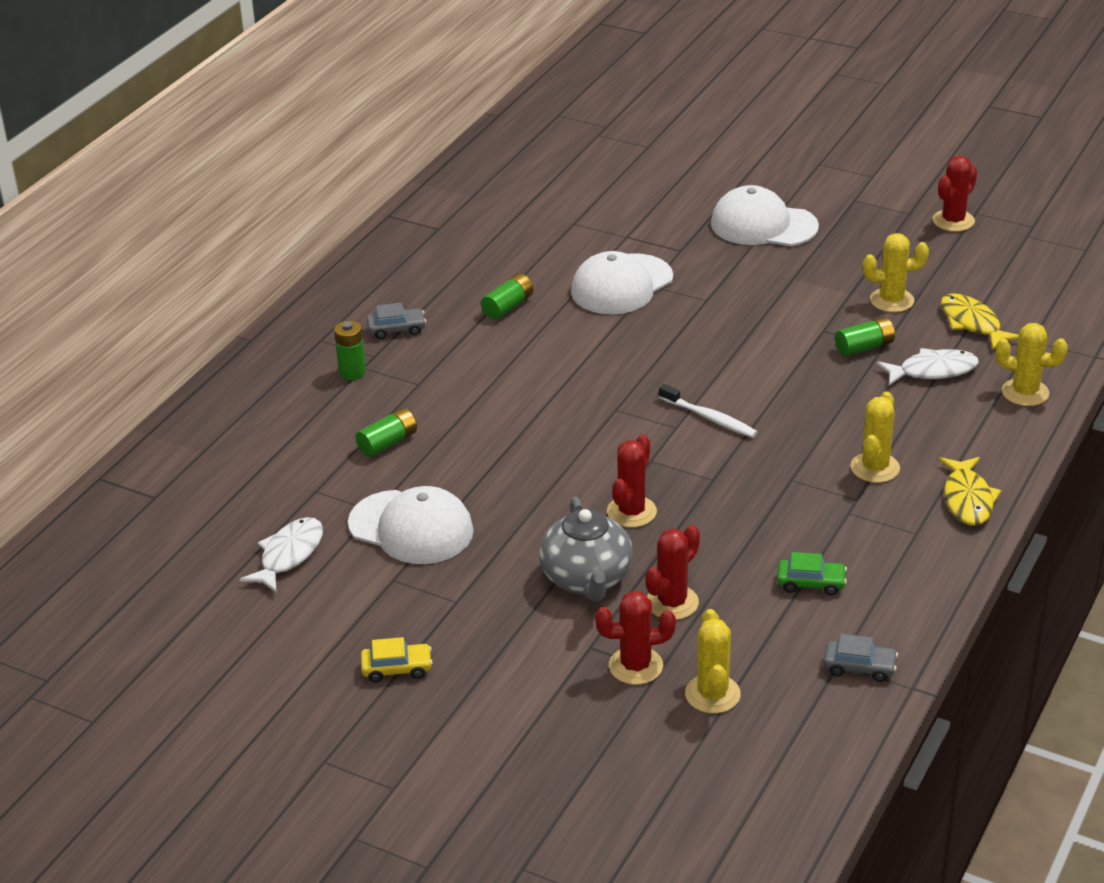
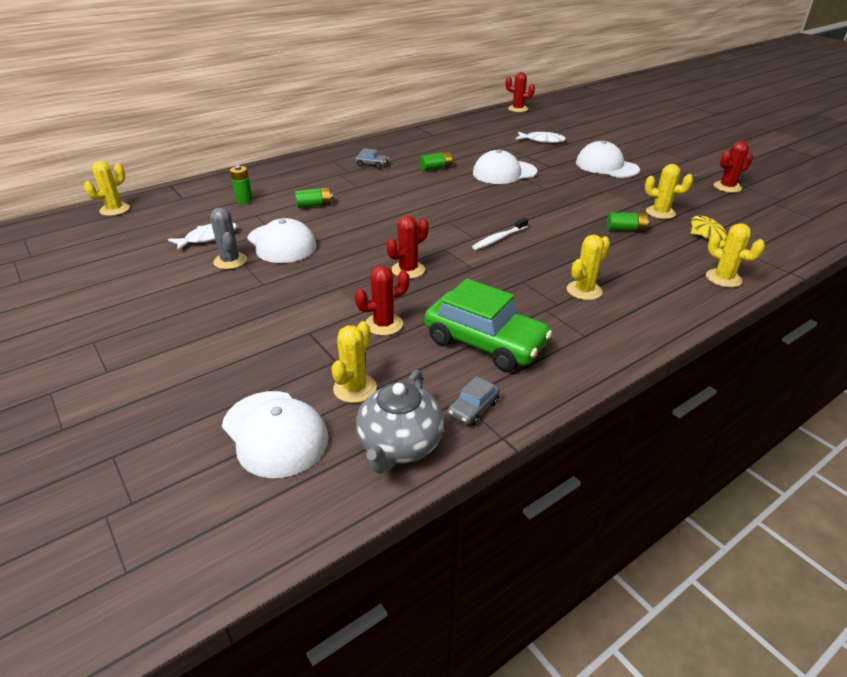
camera: 25 degrees right, 0 degrees up
(68, 556) = (115, 209): none -> yellow cactus
(352, 372) = (331, 175): green battery -> green battery (244, 200)
(369, 582) = (230, 261): none -> grey cactus
(397, 669) = (191, 307): yellow car -> none
(587, 579) = (346, 296): grey teapot -> grey teapot (399, 445)
(635, 666) = (324, 353): red cactus -> red cactus (517, 109)
(674, 776) = (275, 433): none -> white cap
(709, 418) = (499, 238): white toothbrush -> white toothbrush turned 75 degrees clockwise
(811, 583) = (485, 342): green car -> green car, size x2.34
(859, 667) = (473, 408): grey car -> grey car turned 90 degrees clockwise
(933, 371) = (663, 251): white fish -> white fish (542, 140)
(967, 499) = (638, 326): yellow fish -> none

